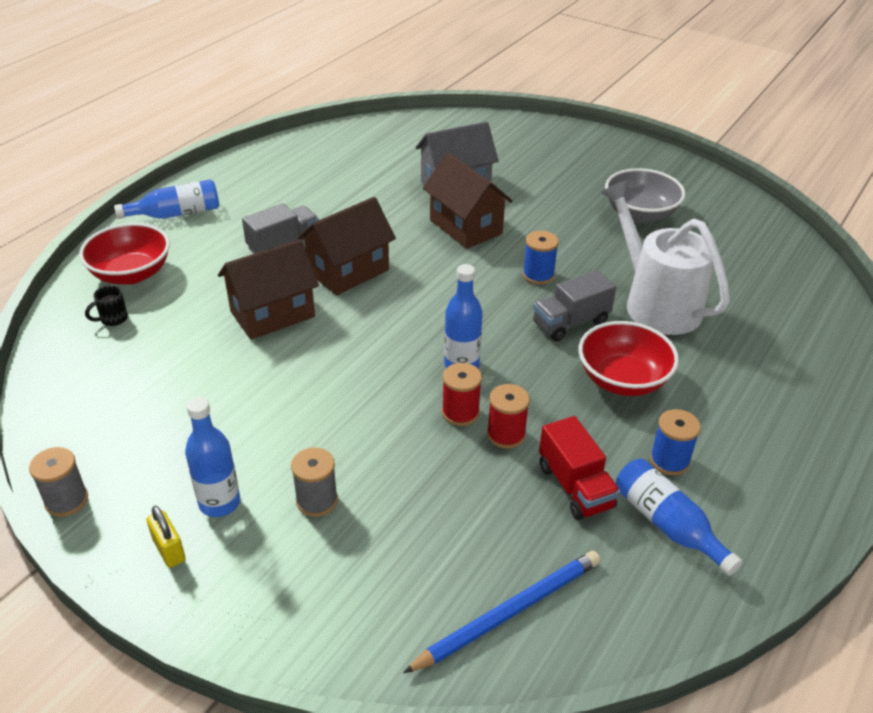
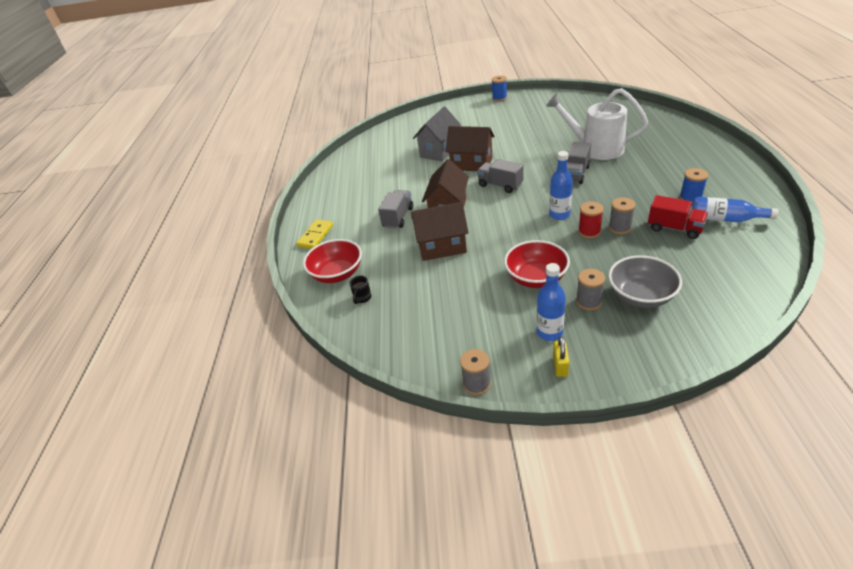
camera: 30 degrees left, 0 degrees up
(169, 550) = (560, 366): yellow padlock -> yellow padlock turned 75 degrees clockwise
(176, 214) = (315, 236): blue bottle -> yellow domino
(272, 314) = (442, 247): brown house -> brown house turned 60 degrees clockwise
(454, 277) = (500, 185): none -> grey truck
(506, 434) = (619, 228): red spool -> grey spool
(508, 613) = (725, 286): blue pencil -> none
(538, 275) = (533, 164): blue spool -> blue spool (499, 98)
(622, 380) = (628, 182): red bowl -> red bowl (536, 278)
(640, 214) = (536, 121): grey bowl -> grey bowl (640, 296)

